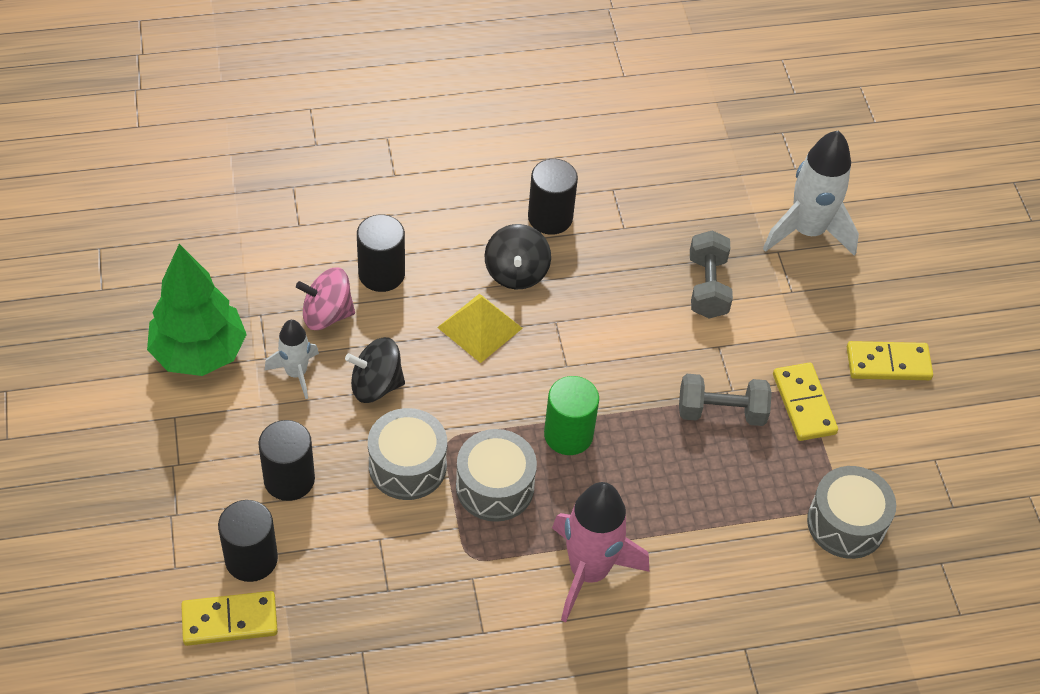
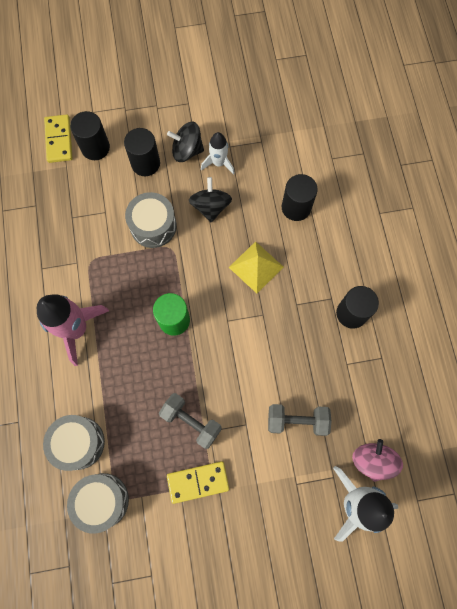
camera: 95 degrees right, 20 degrees up
(199, 353) = (231, 112): green tree -> none
(327, 314) = (262, 177): pink spinning top -> pink spinning top (372, 460)
(495, 487) = (137, 275): grey drum -> grey drum (78, 443)
(516, 272) = (302, 290): black spinning top -> black spinning top (187, 150)
(721, 412) = (191, 421): grey dumbbell -> grey dumbbell turned 60 degrees counterclockwise
(888, 363) = (233, 552): yellow domino -> none

